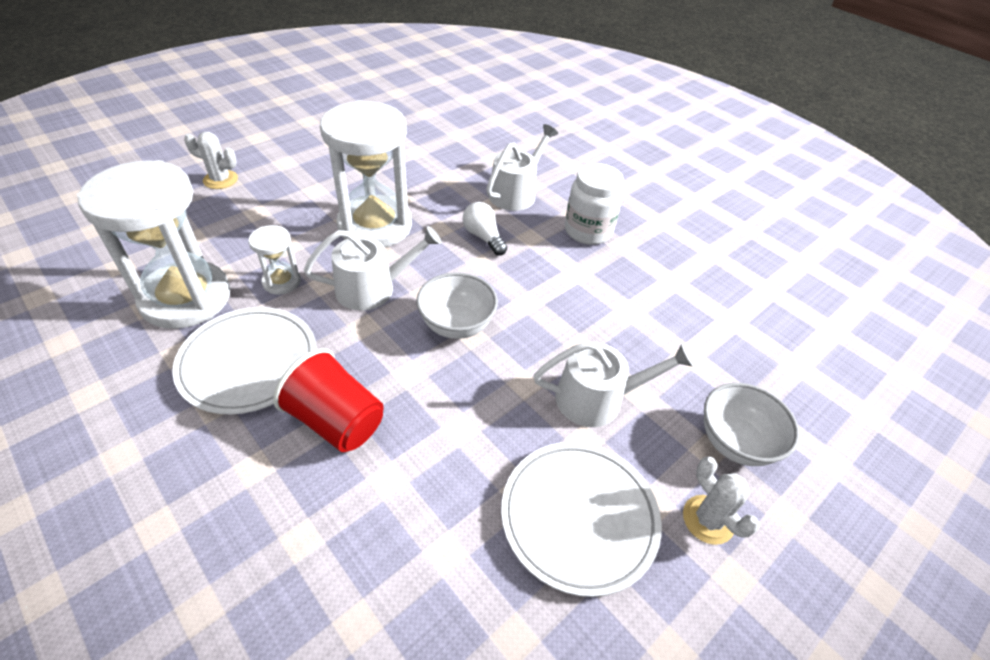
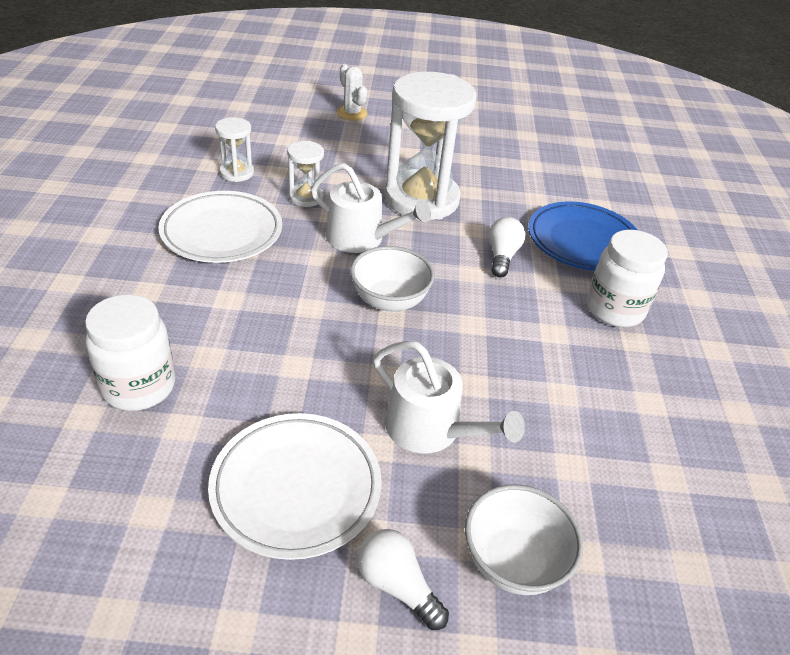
camera: 45 degrees right, 5 degrees down
(186, 298) = (237, 173): white hourglass -> white hourglass, size x0.45
(336, 421) = (225, 300): red cup -> none
(367, 555) = (139, 386): none -> white jar
(515, 193) = (583, 241): white watering can -> blue plate
(708, 519) = (397, 585): white cactus -> white light bulb

